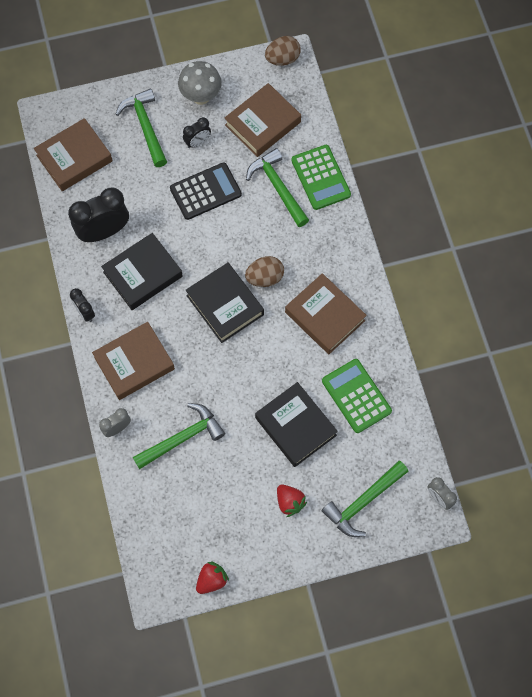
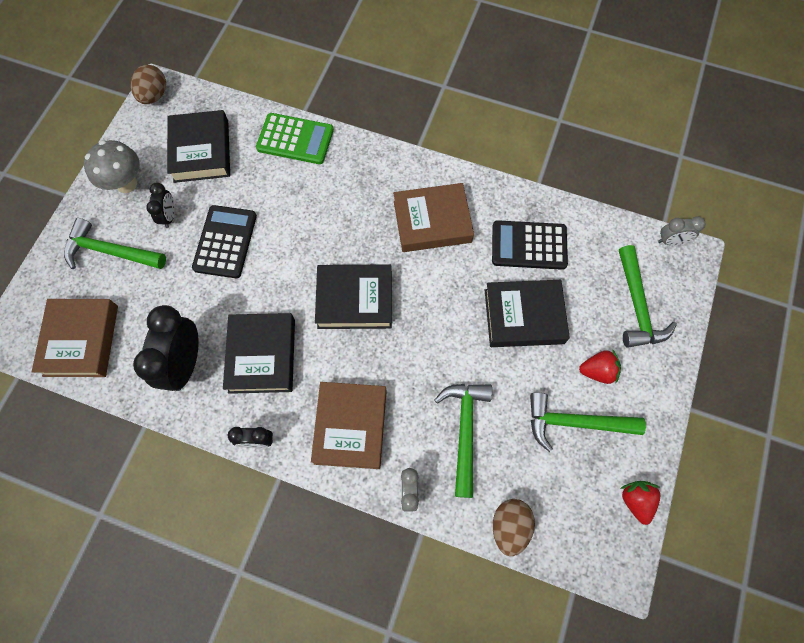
camera: 55 degrees left, 0 degrees up
(263, 123) = (201, 151): brown book -> black book
(265, 277) = (354, 247): brown egg -> brown egg (509, 526)
(278, 187) = (274, 179): green hammer -> green hammer (575, 422)
(356, 396) = (529, 245): green calculator -> black calculator

